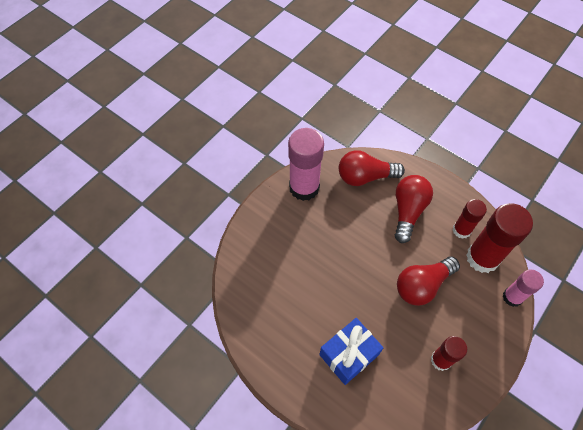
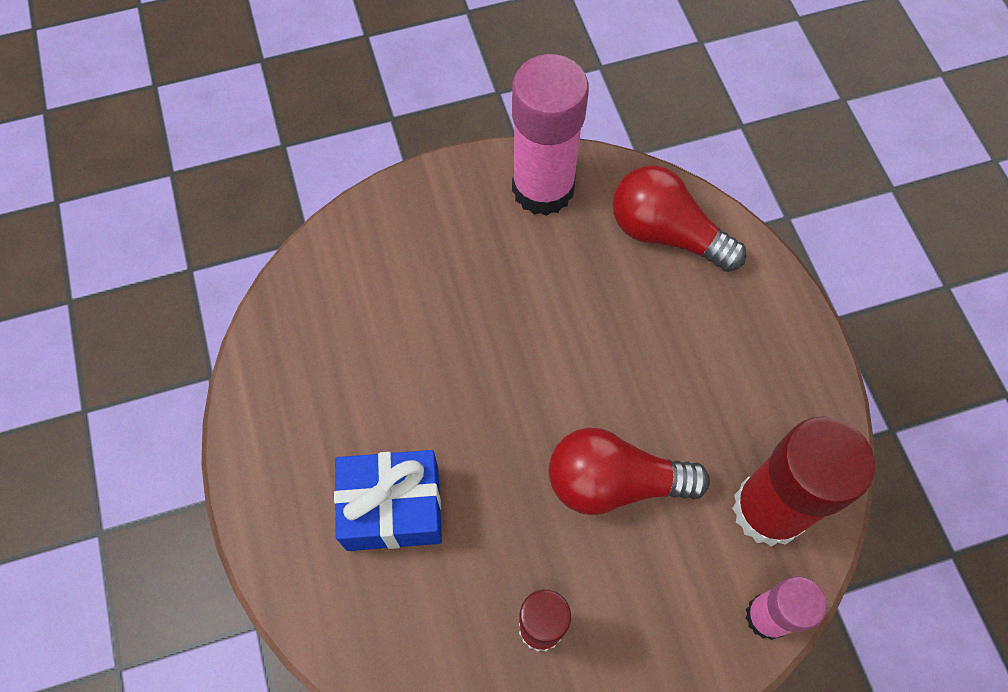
camera: 35 degrees right, 5 degrees up
(408, 211) = (695, 340): red light bulb -> none
(461, 230) = (769, 436): red glue stick -> none

